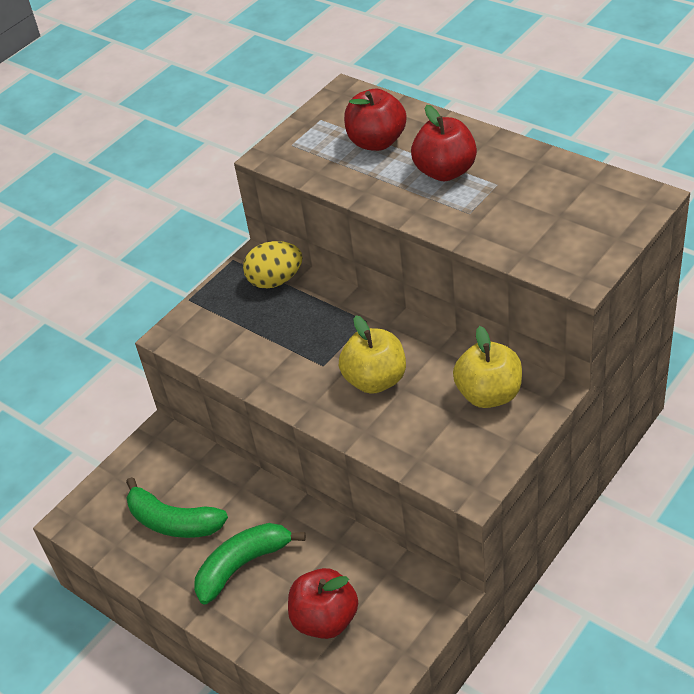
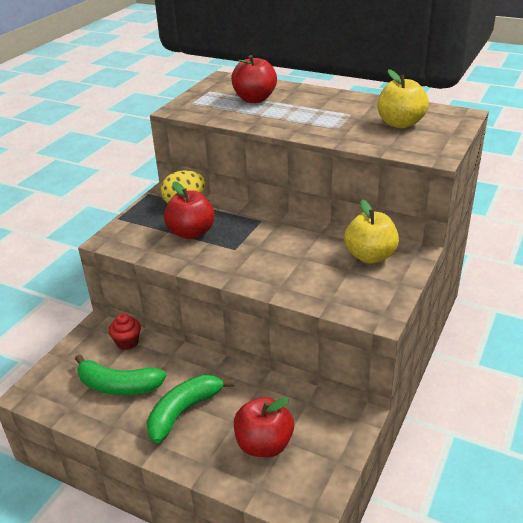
camera: 15 degrees left, 10 degrees down
(191, 462) = (127, 342): none -> red cupcake
(375, 380) = (279, 255): yellow apple -> yellow apple (400, 123)
(445, 171) = (310, 110): red apple -> red apple (191, 233)

